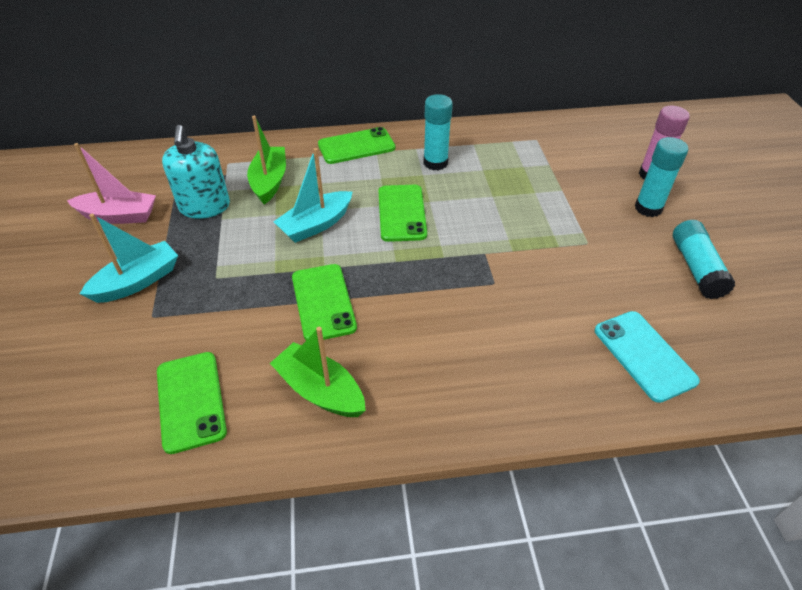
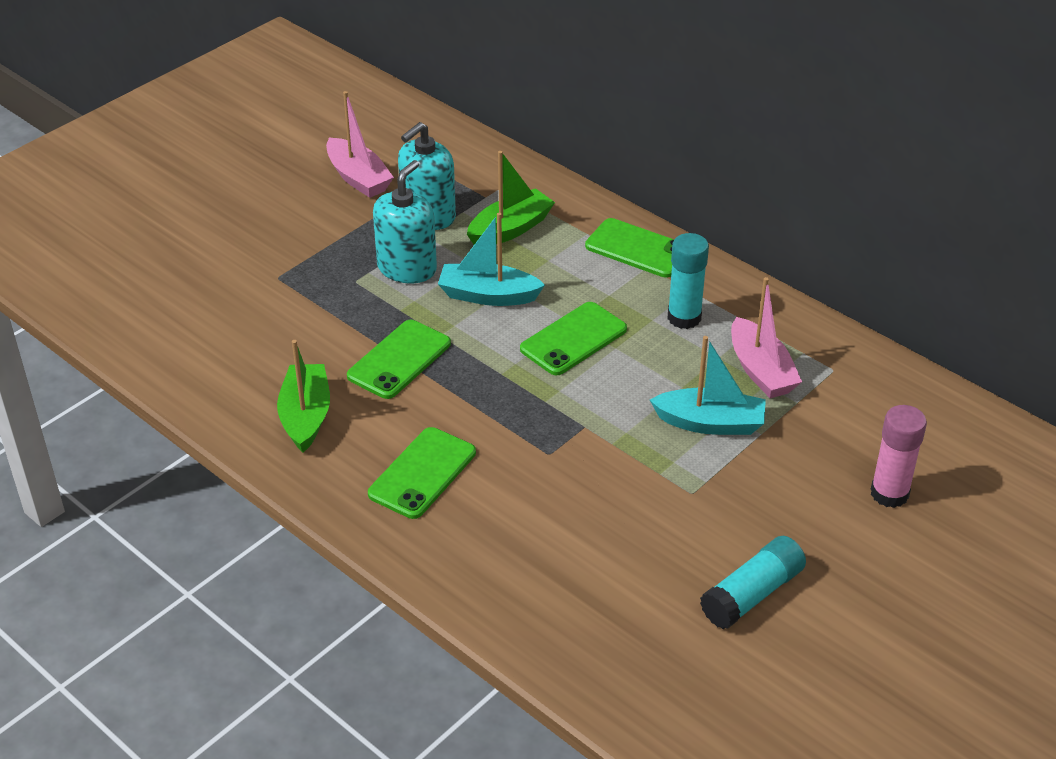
camera: 50 degrees right, 5 degrees down
(137, 281) = (302, 243): turquoise boat -> turquoise boat (710, 423)
(191, 401) = (225, 354): green phone -> green phone (422, 473)
(239, 245) = (407, 268): none -> turquoise soap dispenser
(510, 162) = (760, 370): none -> pink boat
(644, 355) = (567, 601): turquoise phone -> none
(648, 208) = (816, 516): turquoise glue stick -> none

